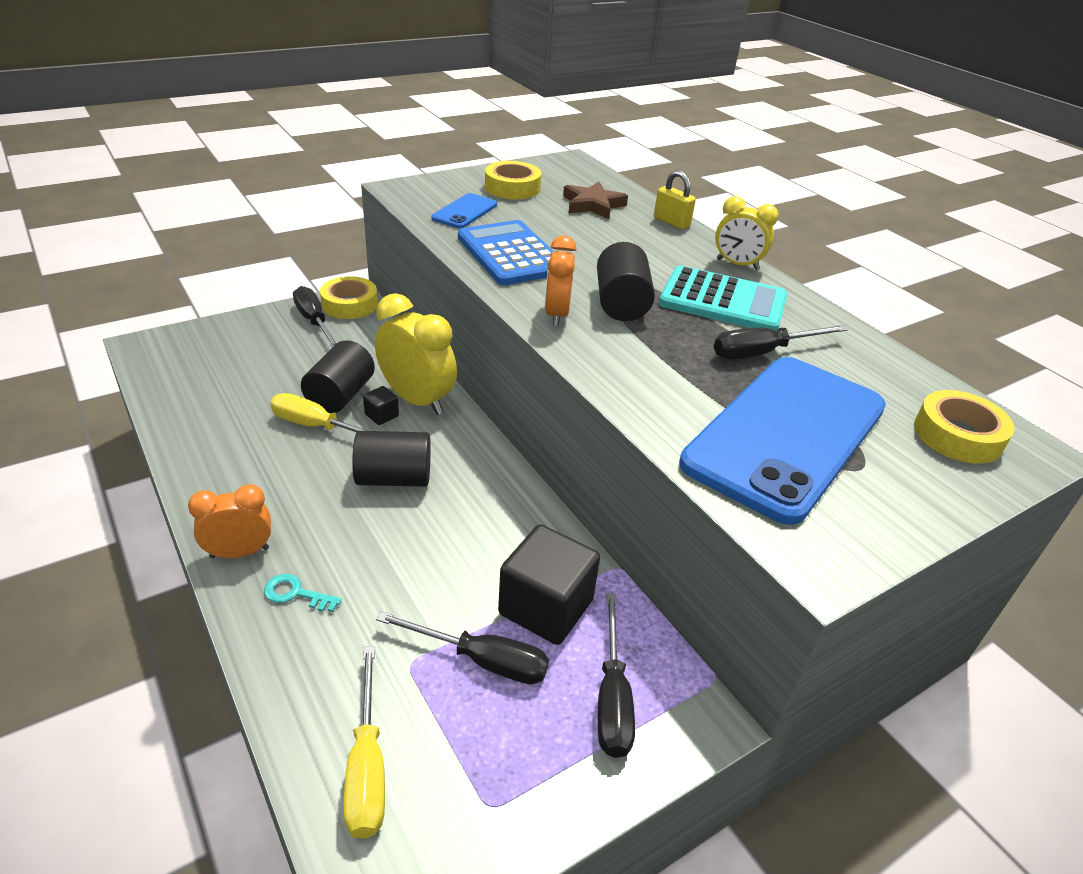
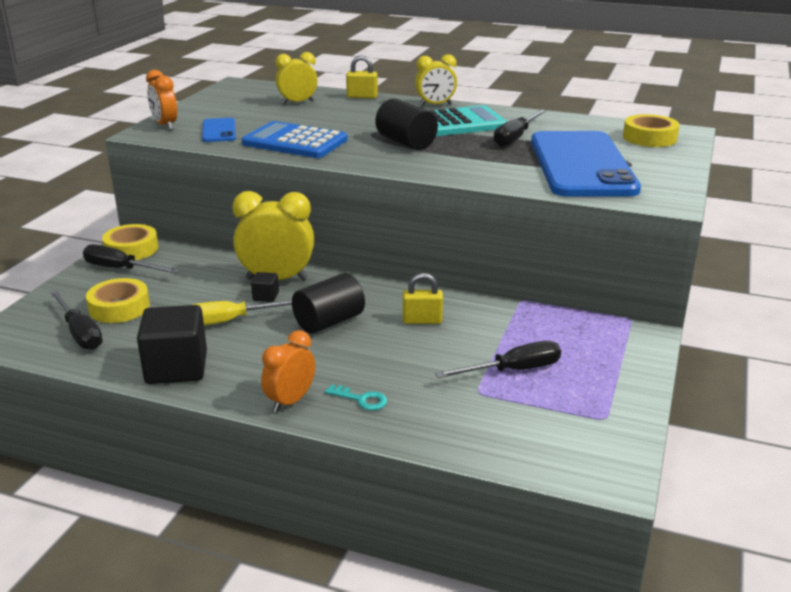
camera: 35 degrees left, 10 degrees down
(296, 593) = (361, 399): turquoise key -> turquoise key turned 135 degrees counterclockwise
(340, 395) = (217, 299): black cylinder -> none
(367, 766) = (524, 440): yellow screwdriver -> none
(479, 531) = (422, 321): none -> yellow padlock
(512, 188) = (225, 109): yellow tape -> yellow tape (119, 307)
(546, 607) = (511, 333): black cube -> black cube (176, 368)
(557, 315) = (380, 159): orange clock -> orange clock (165, 125)
(593, 205) = (297, 102): brown star -> yellow clock
(612, 697) = (596, 350): black screwdriver -> black screwdriver (80, 333)

